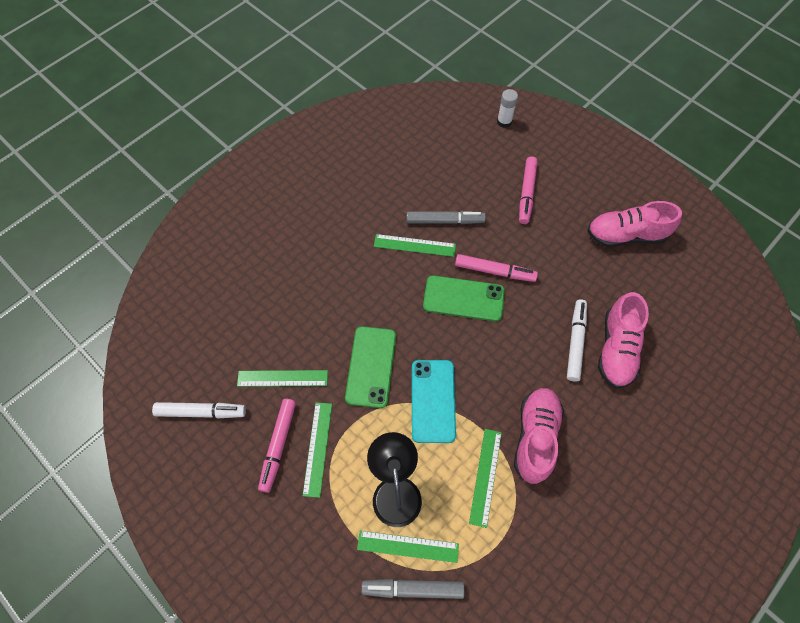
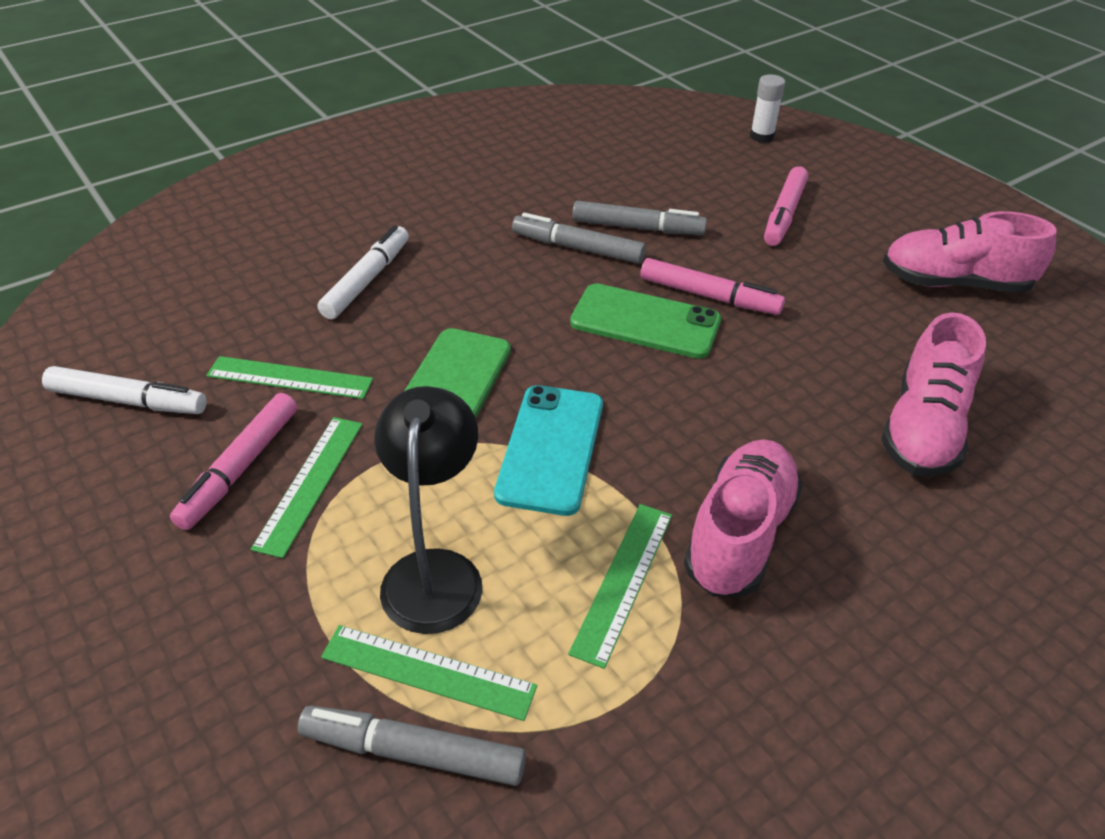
camera: 10 degrees right, 20 degrees down
(414, 245) = (578, 248): green ruler -> grey marker
(575, 343) = (842, 408): white marker -> white marker (366, 281)

